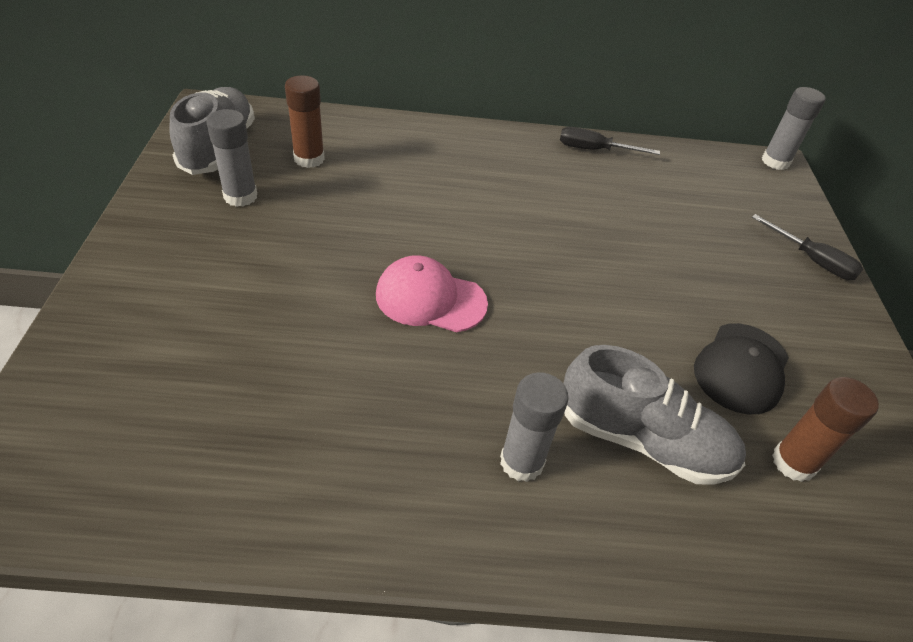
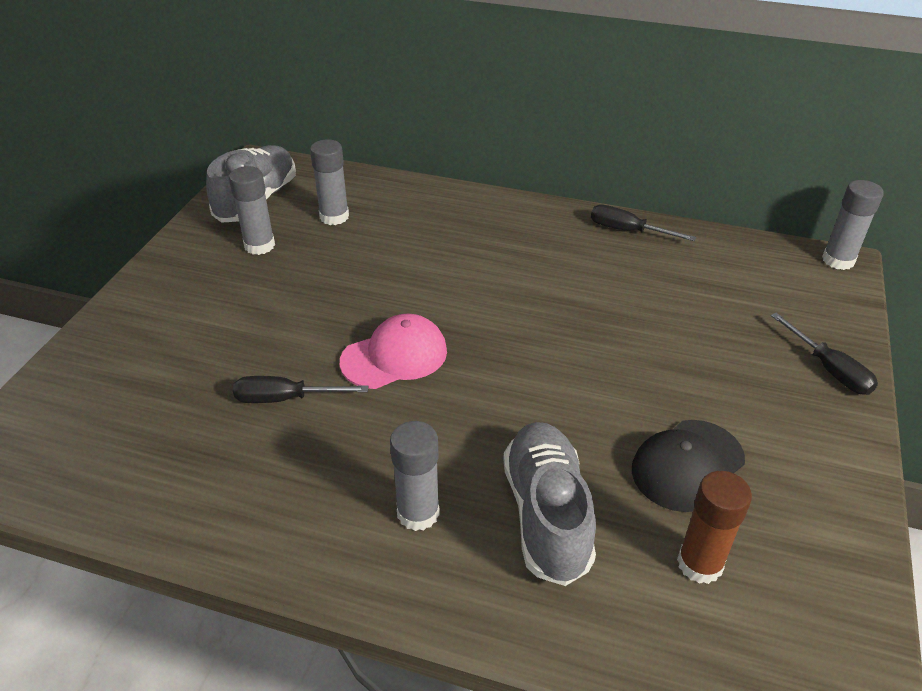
camera: 20 degrees right, 5 degrees down
(309, 159) = (334, 217): brown glue stick -> grey glue stick
(335, 360) = (286, 399): none -> black screwdriver
(430, 299) = (394, 356): pink cap -> pink cap turned 120 degrees clockwise
(642, 440) = (546, 514): grey shoe -> grey shoe turned 135 degrees counterclockwise

